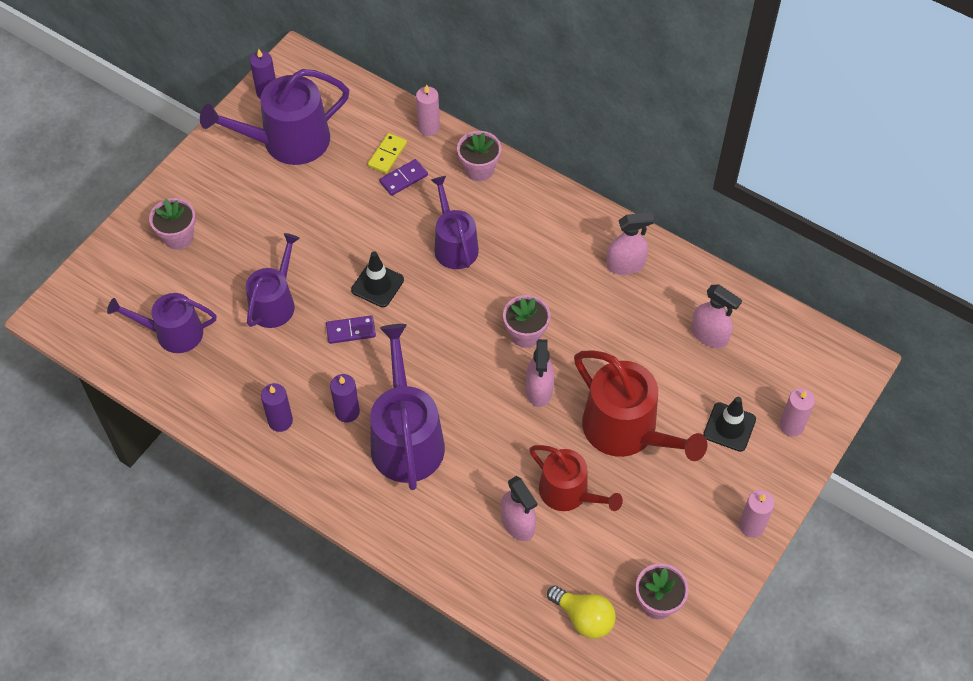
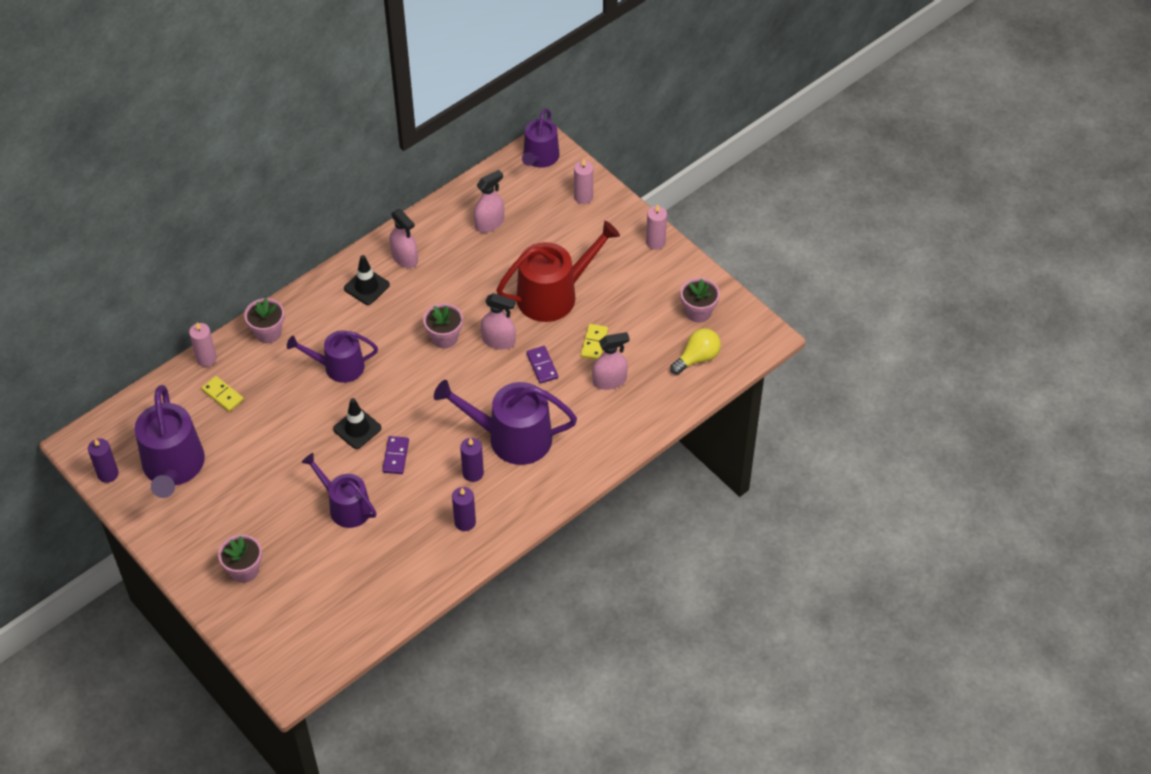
camera: 75 degrees left, 5 degrees down
(173, 333) = (347, 589): purple watering can -> purple watering can (540, 158)
(403, 179) = (254, 388): purple domino -> purple domino (542, 366)
(569, 493) = (594, 343): red watering can -> yellow domino
(625, 265) = (405, 258): pink spray bottle -> pink spray bottle turned 135 degrees clockwise
(729, 427) = (572, 233): black traffic cone -> black traffic cone (366, 287)

